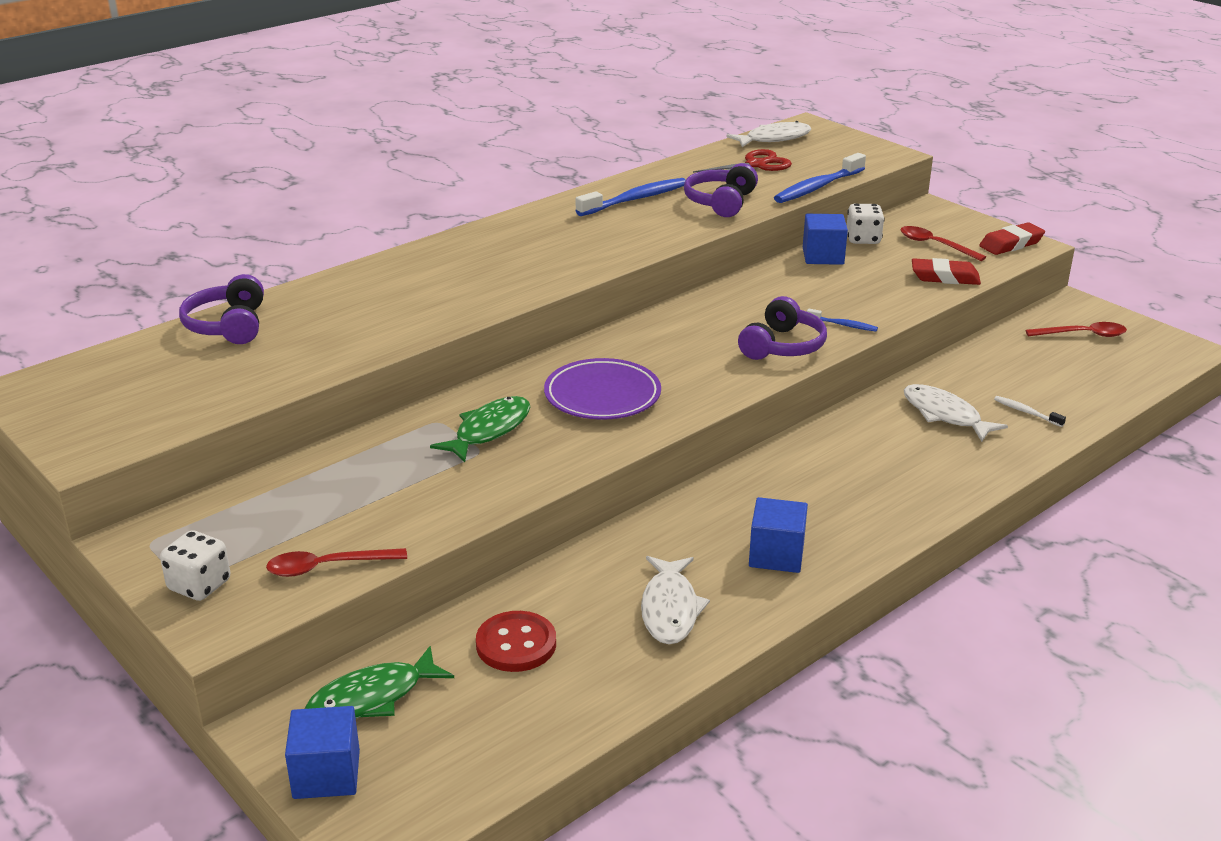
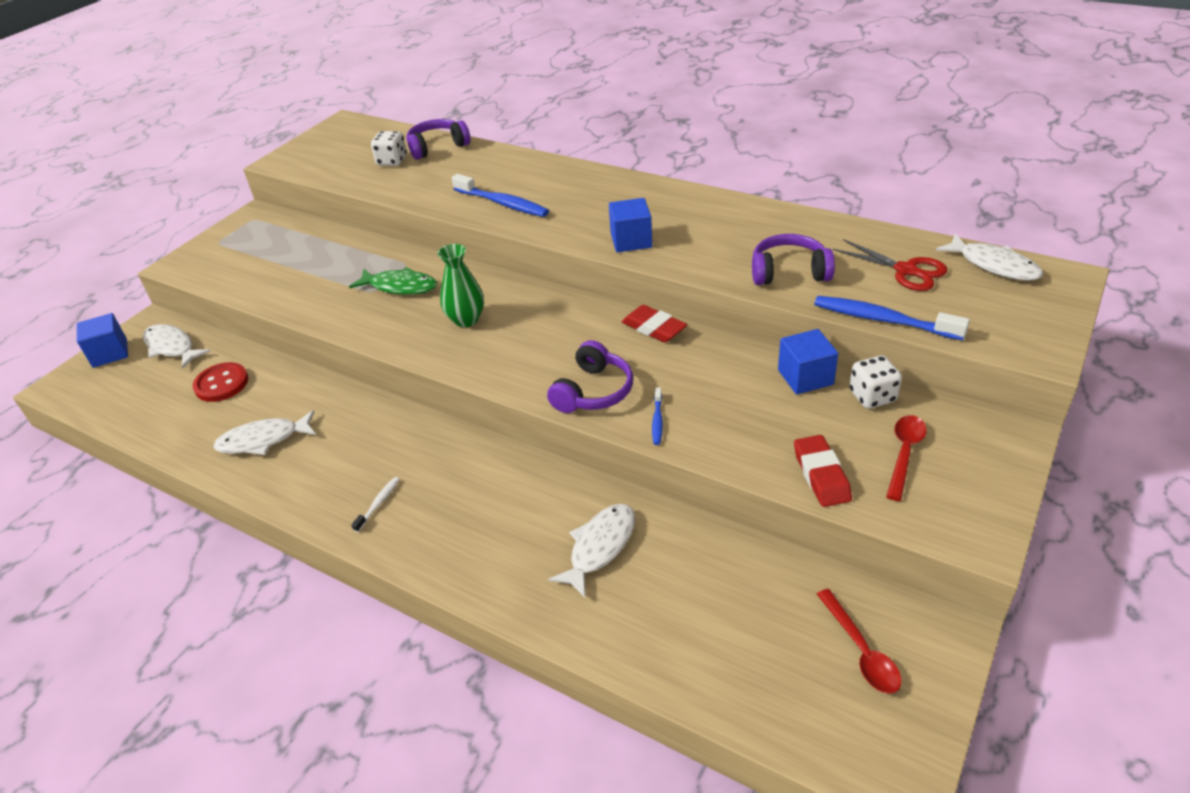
camera: 75 degrees right, 10 degrees up
(199, 585) = (214, 247): white dice -> white dice (392, 161)
(327, 567) = (233, 279): red spoon -> none
(372, 697) = (172, 347): green fish -> white fish
(602, 395) = (466, 320): purple plate -> green vase
(635, 199) = (756, 228): blue toothbrush -> blue toothbrush (503, 203)
(776, 555) = (337, 479): blue cube -> blue cube (631, 240)
(782, 346) = (593, 391): purple headphones -> purple headphones turned 75 degrees counterclockwise
(1011, 244) = (966, 520): red eraser -> red eraser (654, 328)
(1026, 412) = (636, 614): white toothbrush -> white toothbrush (378, 503)

